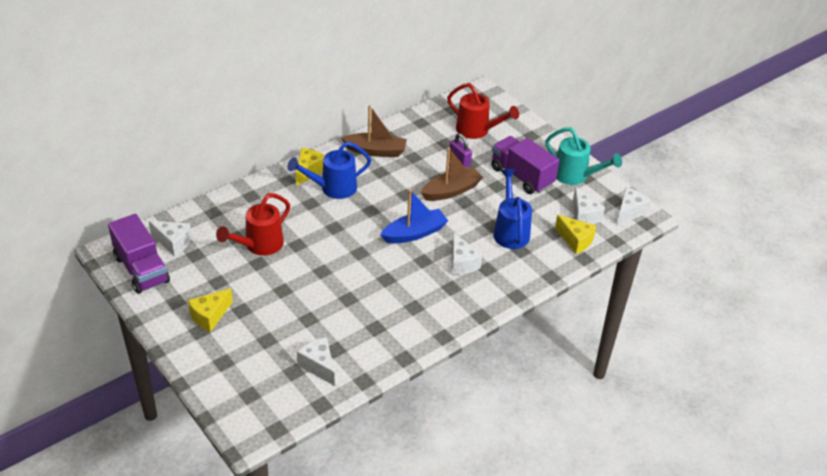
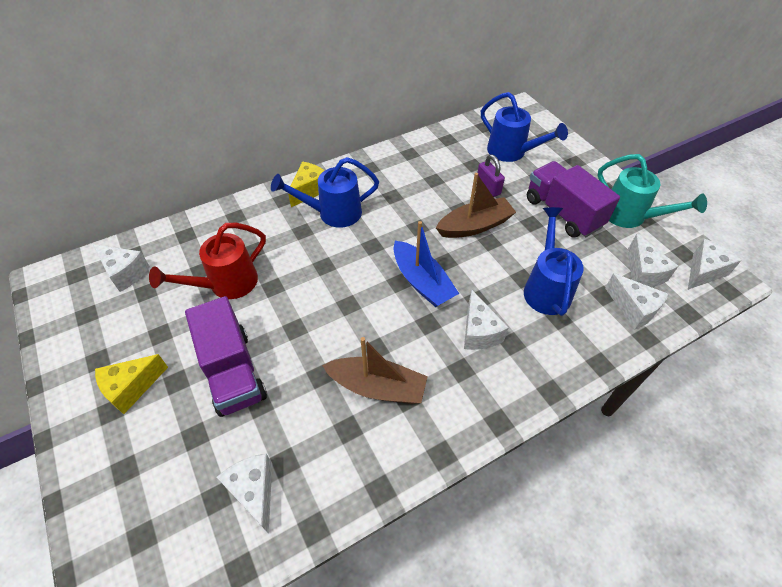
camera: 10 degrees right, 10 degrees up
(141, 269) = (73, 307): purple truck -> purple truck (233, 372)
(375, 151) = (391, 170): brown boat -> brown boat (377, 387)
(414, 233) = (422, 282): blue boat -> blue boat turned 75 degrees clockwise
(477, 130) = (511, 152): red watering can -> blue watering can
(575, 241) = (633, 309): yellow cheese -> white cheese

